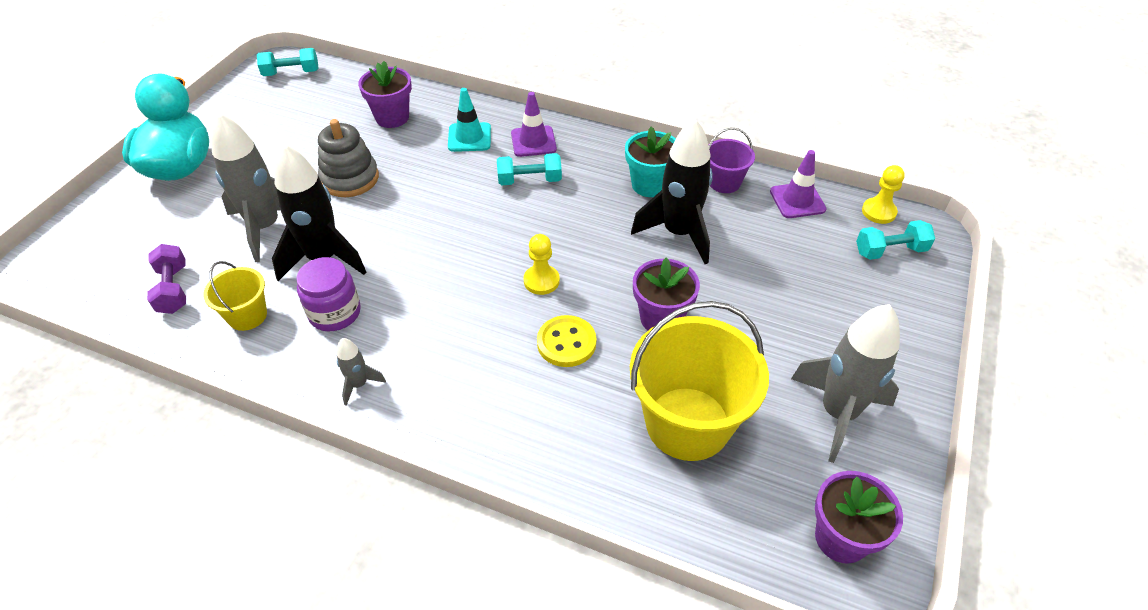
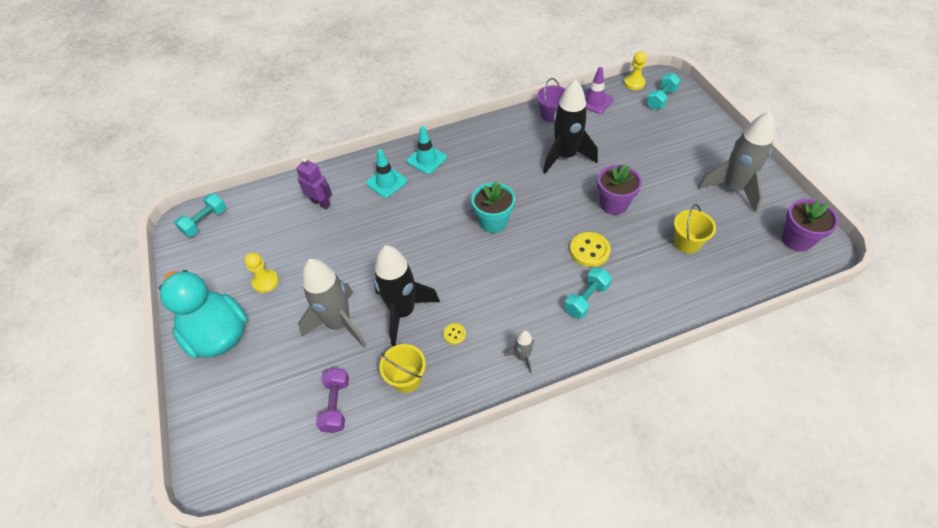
camera: 40 degrees left, 5 degrees up
(173, 289) = (336, 405): purple dumbbell -> purple dumbbell turned 60 degrees clockwise
(335, 313) = (454, 334): purple jar -> yellow button
(350, 178) = (349, 257): grey stacking toy -> none
(392, 117) = (321, 203): purple flower pot -> purple robot
(529, 180) = (455, 182): turquoise dumbbell -> turquoise dumbbell (586, 299)
(533, 141) = (426, 159): purple traffic cone -> turquoise traffic cone
(541, 281) = (536, 230): yellow pawn -> yellow pawn (265, 282)
(649, 185) = (519, 141): turquoise flower pot -> turquoise flower pot (493, 222)
(687, 423) = (687, 243): yellow bucket -> yellow bucket, size x0.50

